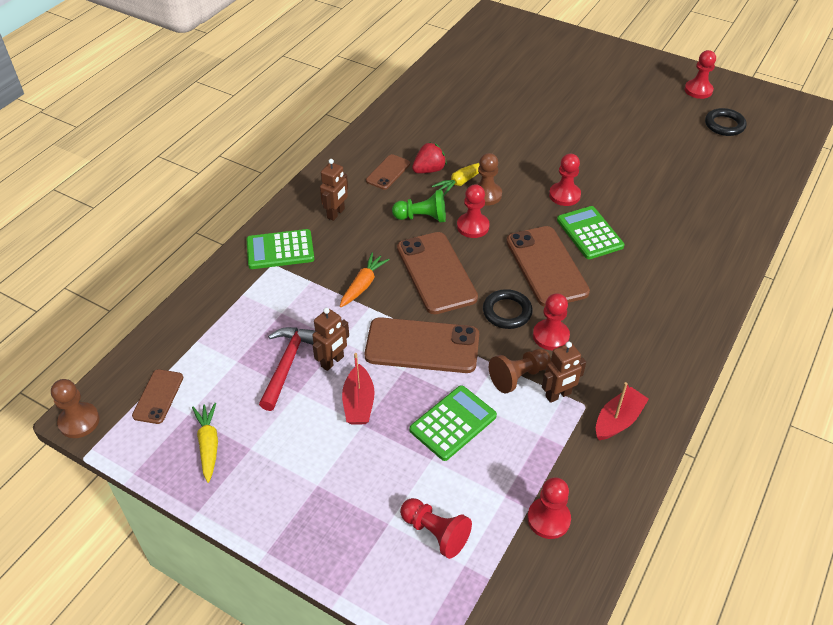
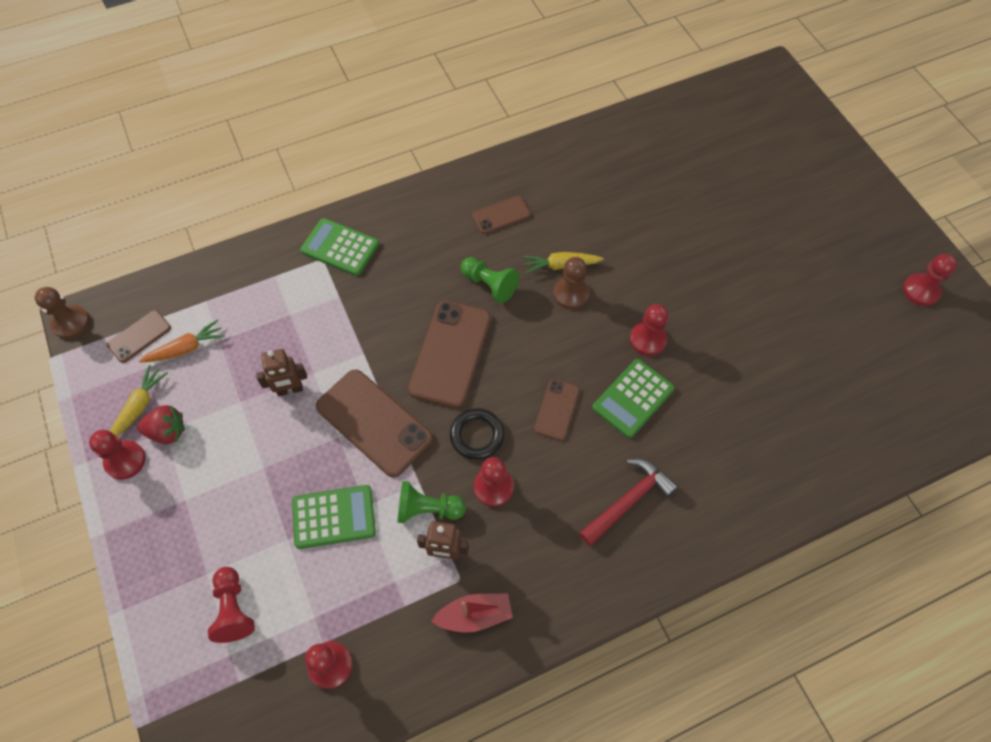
camera: 35 degrees right, 15 degrees up
(287, 364) = (253, 369): red hammer -> red hammer (628, 501)
(336, 213) = (417, 235): brown robot -> none
(358, 403) = (277, 445): red boat -> none
(363, 285) = (378, 327): orange carrot -> orange carrot (186, 348)
(429, 170) = (541, 234): red strawberry -> red strawberry (167, 431)
(473, 226) = (527, 322): red pawn -> red pawn (125, 460)
(518, 376) = (428, 509): brown pawn -> green pawn
(546, 266) = (557, 409): brown phone -> brown phone, size x0.53
(589, 233) = (633, 398): green calculator -> green calculator turned 150 degrees counterclockwise
(724, 125) = (908, 352): black ring -> none

